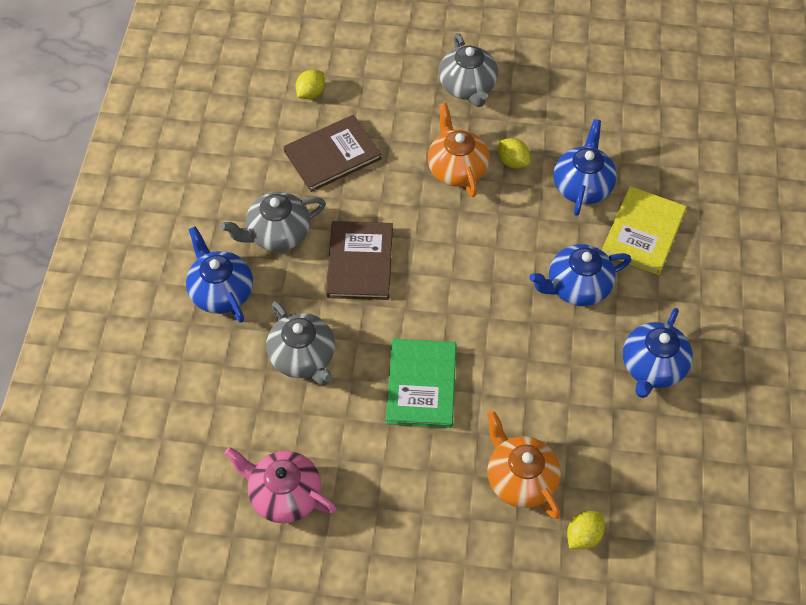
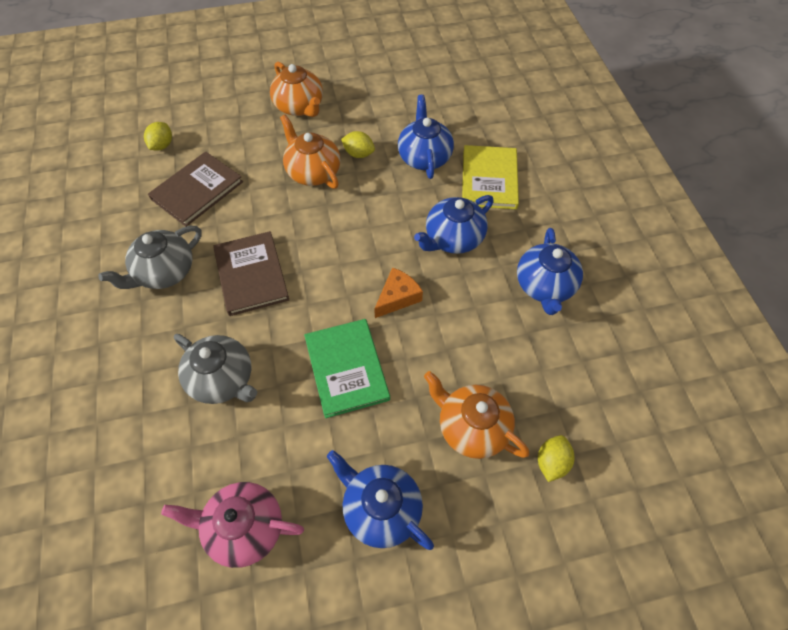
camera: 20 degrees left, 0 degrees up
(221, 291) = (122, 342): blue teapot -> blue teapot (381, 509)
(468, 87) = (299, 107): grey teapot -> orange teapot
(496, 330) = (397, 297): none -> orange cheese

